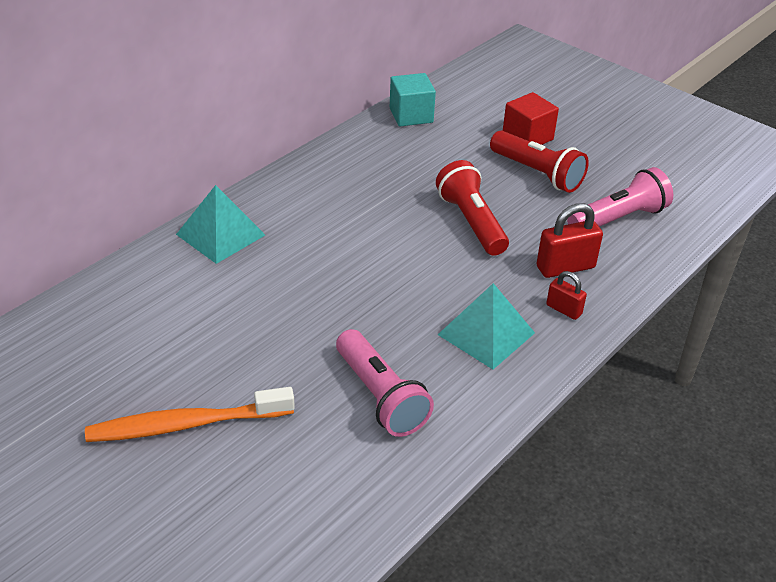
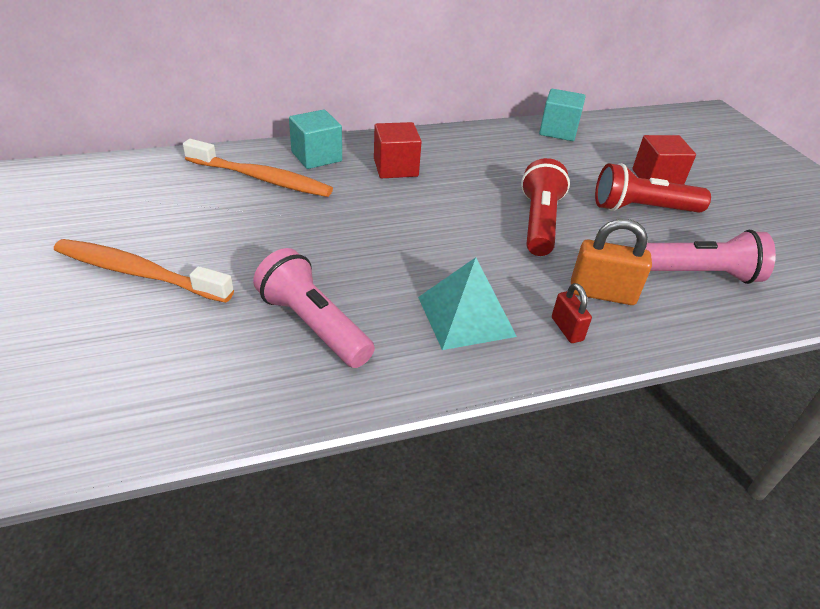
camera: 30 degrees right, 0 degrees up
(193, 281) = (261, 178): none -> orange toothbrush
(220, 234) = (316, 156): turquoise pyramid -> turquoise cube
(305, 216) = (395, 168): none -> red cube
(380, 397) = (313, 325): pink flashlight -> pink flashlight turned 135 degrees clockwise
(537, 174) = (642, 209): red flashlight -> red flashlight turned 105 degrees clockwise
(565, 267) = (602, 293): red padlock -> orange padlock

